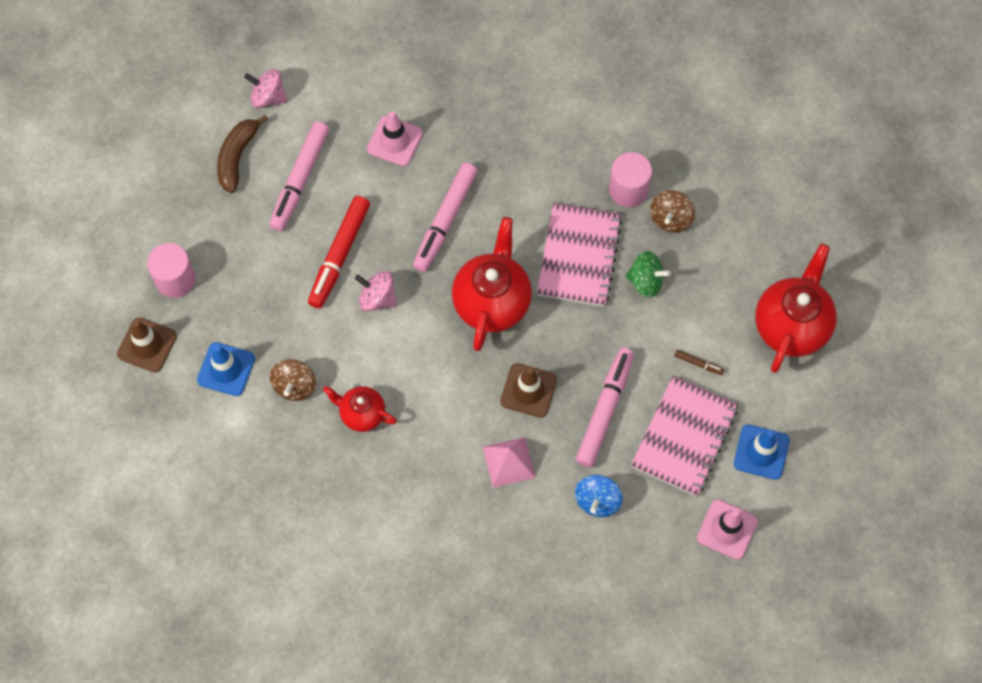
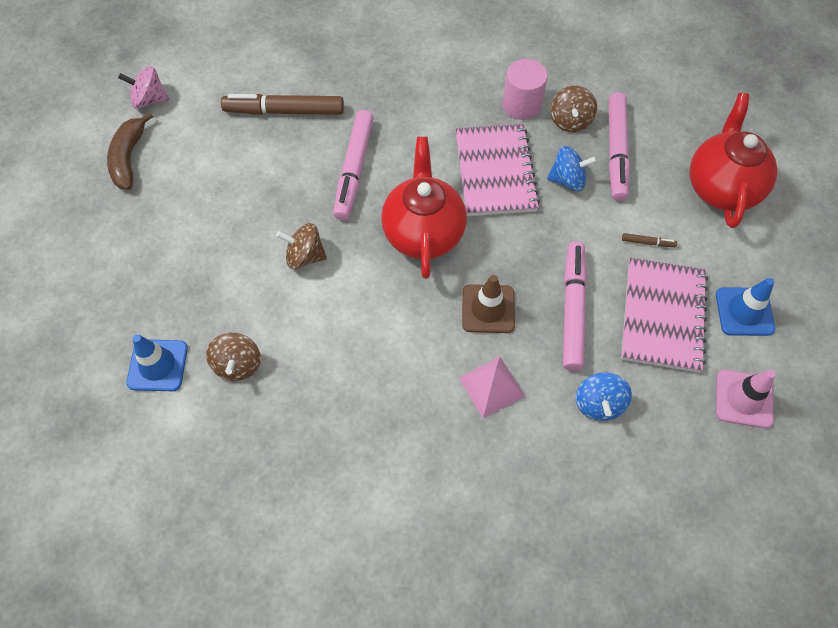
camera: 15 degrees left, 5 degrees down
(147, 345) = (64, 361): brown traffic cone -> none
(175, 279) = (84, 287): pink cylinder -> none
(300, 180) = (198, 165): pink marker -> pink marker (616, 151)
(339, 255) = (255, 224): red marker -> none
(362, 414) = (319, 376): red teapot -> none
(377, 298) = (305, 256): pink spinning top -> brown spinning top
(394, 141) = (284, 111): pink traffic cone -> brown marker
(645, 281) = (568, 180): green spinning top -> blue spinning top

